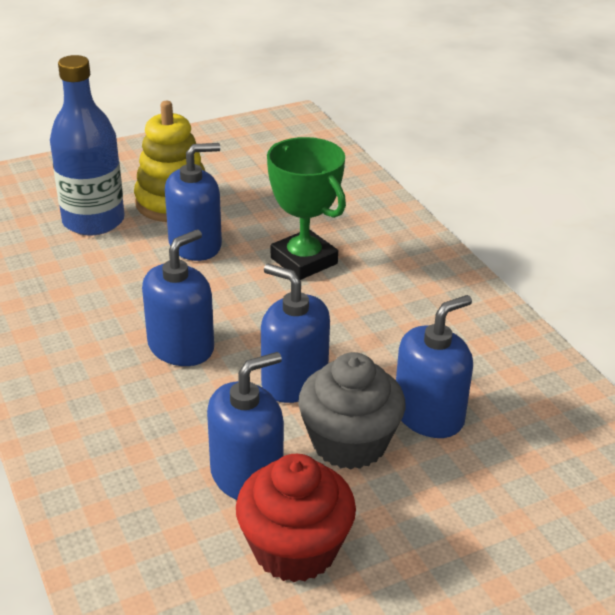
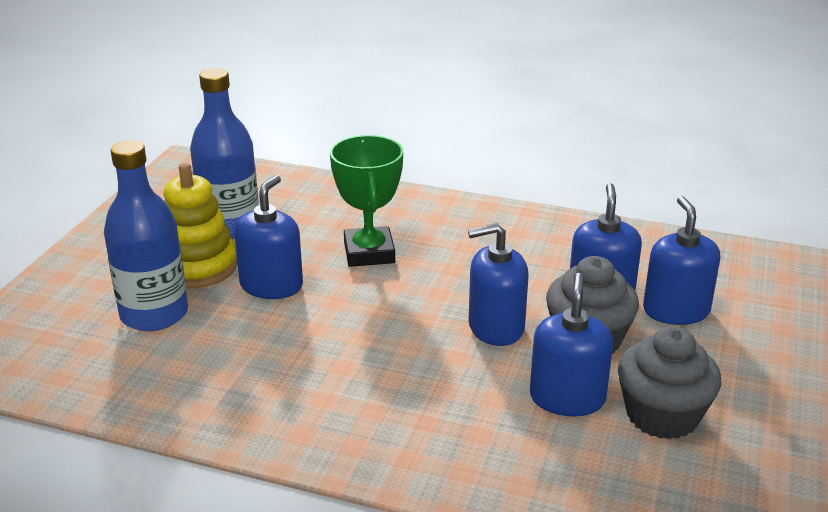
camera: 45 degrees left, 5 degrees down
(181, 347) = (386, 355): blue soap dispenser -> blue soap dispenser (676, 310)
(242, 184) = (230, 226): none -> blue bottle
(295, 549) = (662, 415): red cupcake -> grey cupcake
(304, 261) = (369, 253): green trophy -> green trophy turned 75 degrees clockwise

